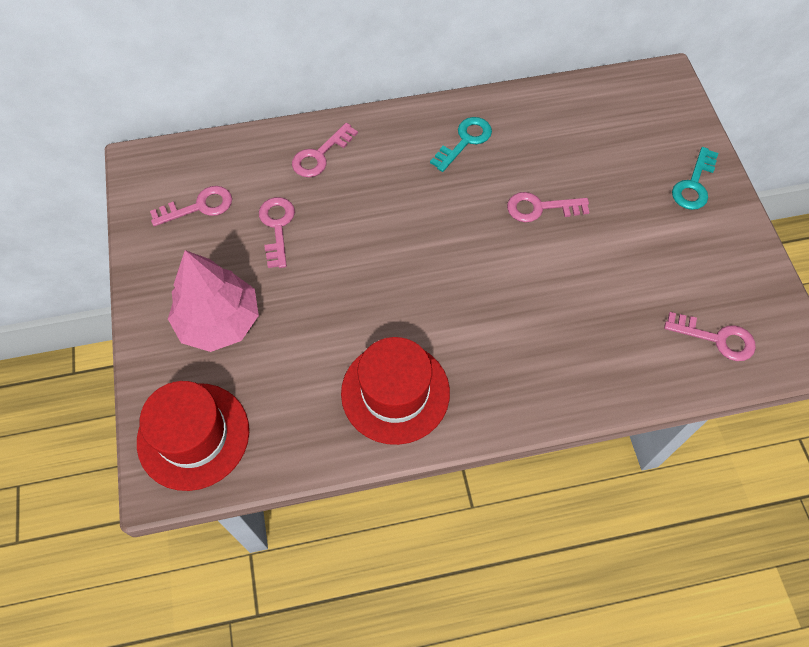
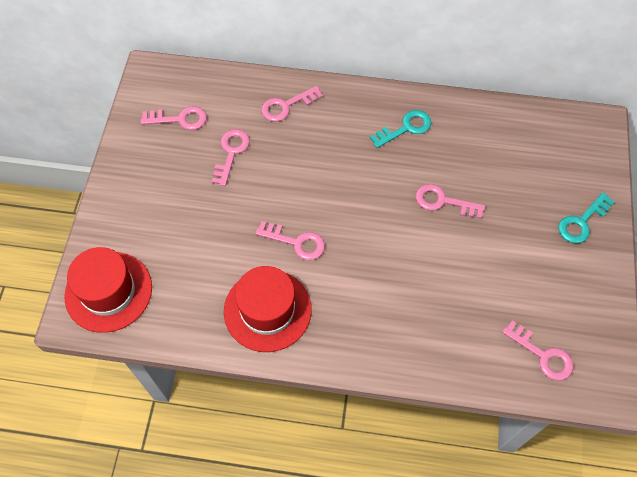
camera: 20 degrees right, 0 degrees up
(219, 321) = (160, 212): pink tree -> none
(396, 304) = (296, 242): none -> pink key

